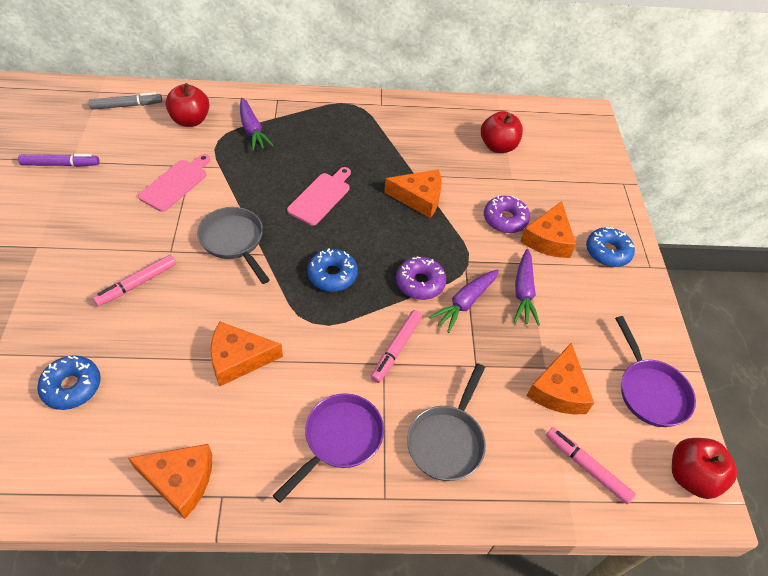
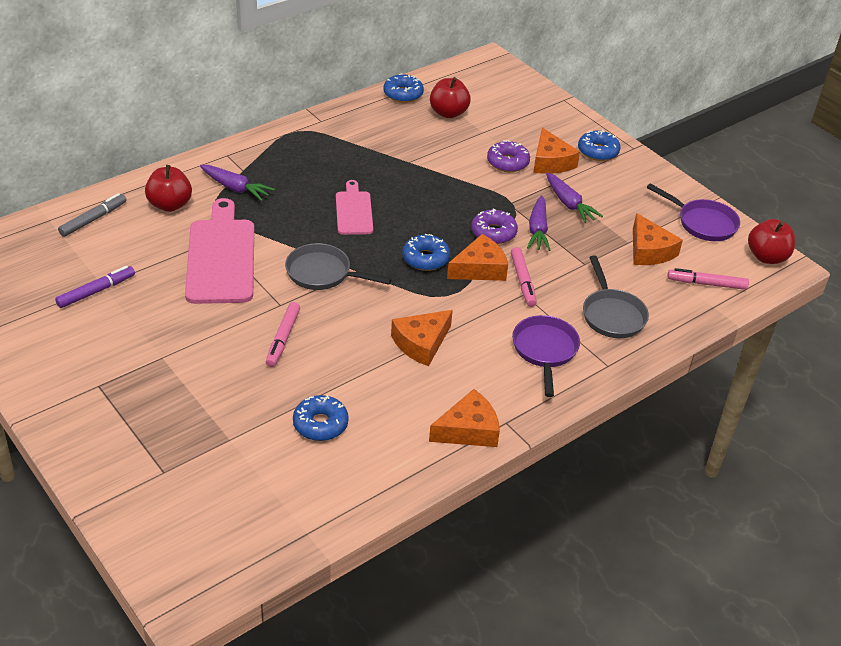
camera: 35 degrees left, 10 degrees down
(175, 183) = (221, 257): pink cutting board -> pink cutting board, size x1.76
(419, 198) = (430, 177): orange cheese -> orange cheese (480, 269)
(475, 111) = (403, 94): none -> blue donut

